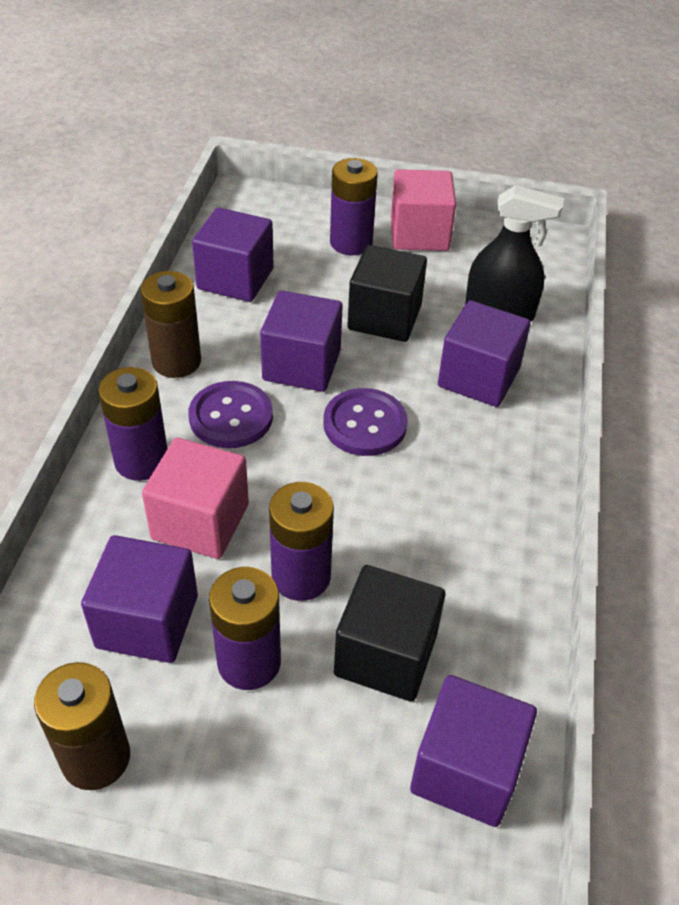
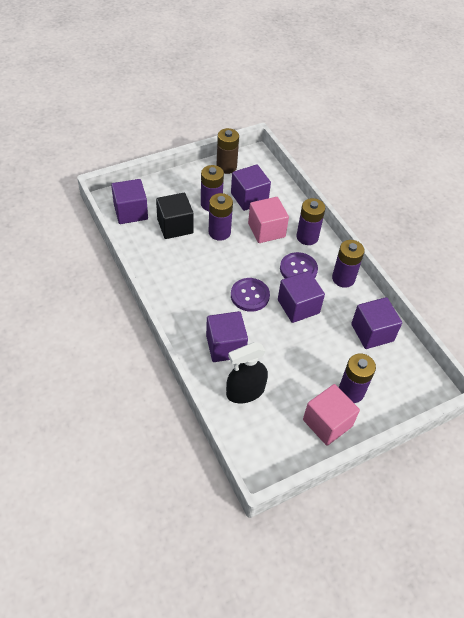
camera: 140 degrees right, 5 degrees up
(176, 361) = (343, 278): brown battery -> purple battery
(384, 317) = (291, 353): black cube -> none

